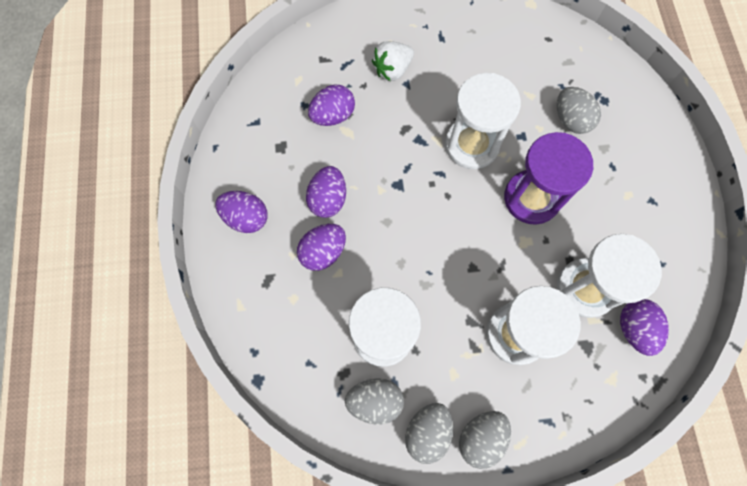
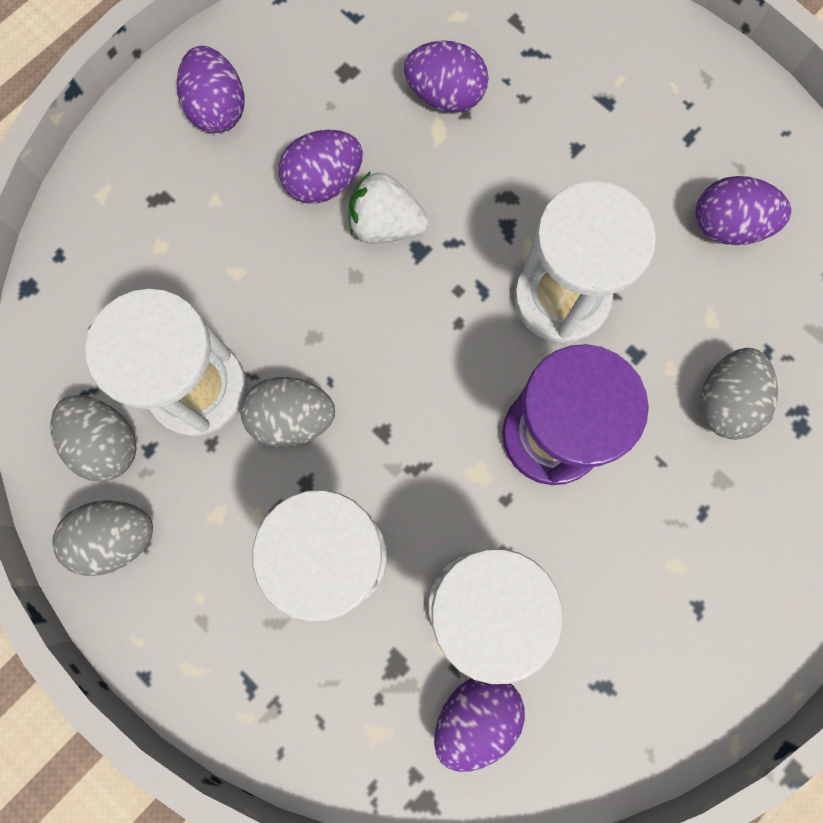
camera: 50 degrees right, 5 degrees up
(323, 252) = (249, 232): purple egg -> purple egg (727, 226)
(392, 70) = (580, 114): white strawberry -> white strawberry (386, 225)
(481, 437) = (160, 611): grey egg -> grey egg (292, 418)

